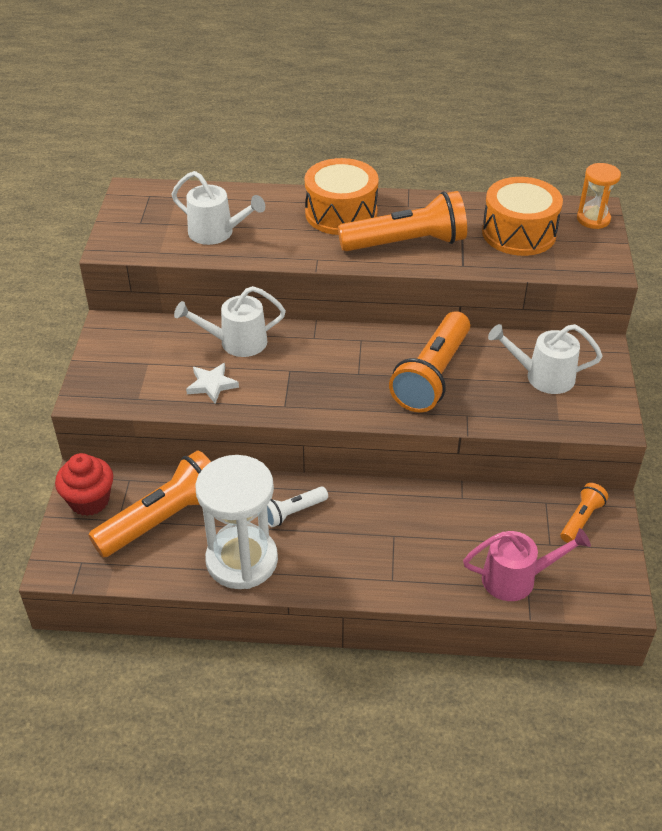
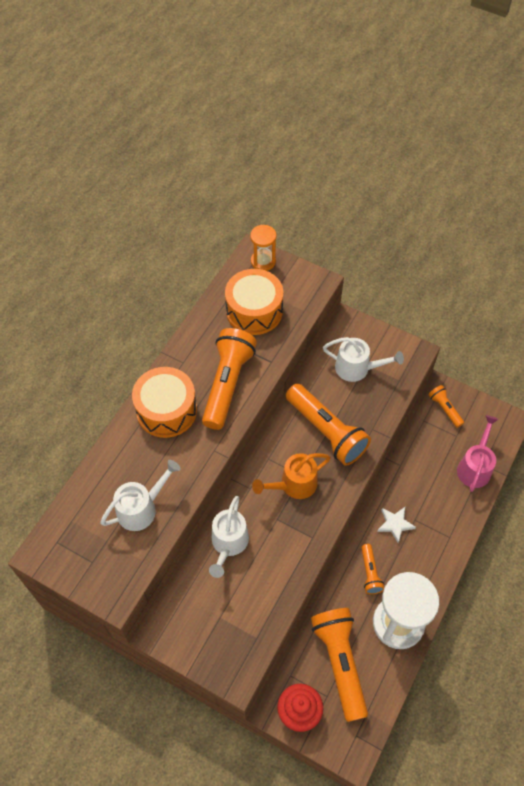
camera: 65 degrees left, 15 degrees up
(211, 385) = (267, 579): white star -> white star (395, 524)
(293, 512) = (370, 573): white flashlight -> orange flashlight
(341, 370) = (293, 485): none -> orange watering can
(542, 376) = (357, 368): white watering can -> white watering can turned 105 degrees counterclockwise

